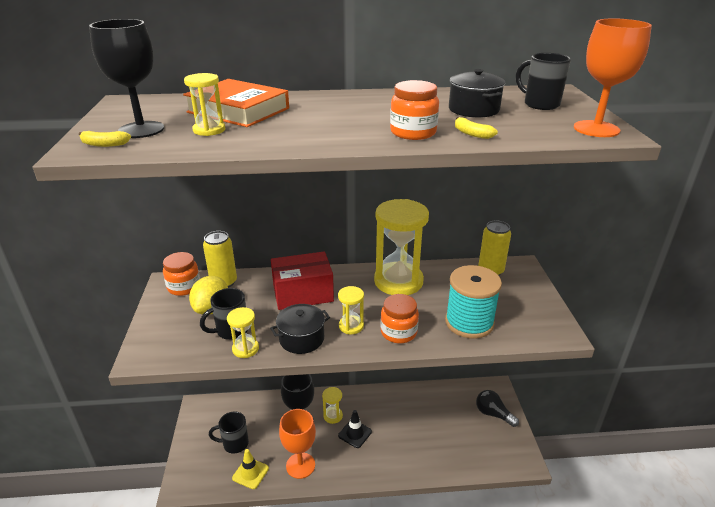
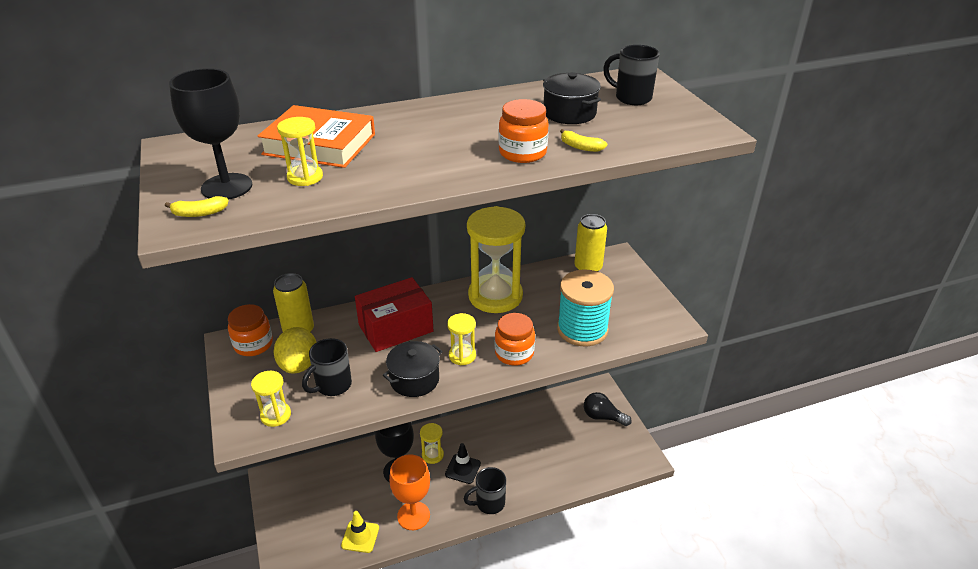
camera: 15 degrees left, 5 degrees up
(234, 444) = (330, 509): black mug -> black mug (489, 503)
(245, 349) = (357, 402): yellow hourglass -> yellow hourglass (276, 415)
(596, 129) = (694, 125): orange goblet -> none

